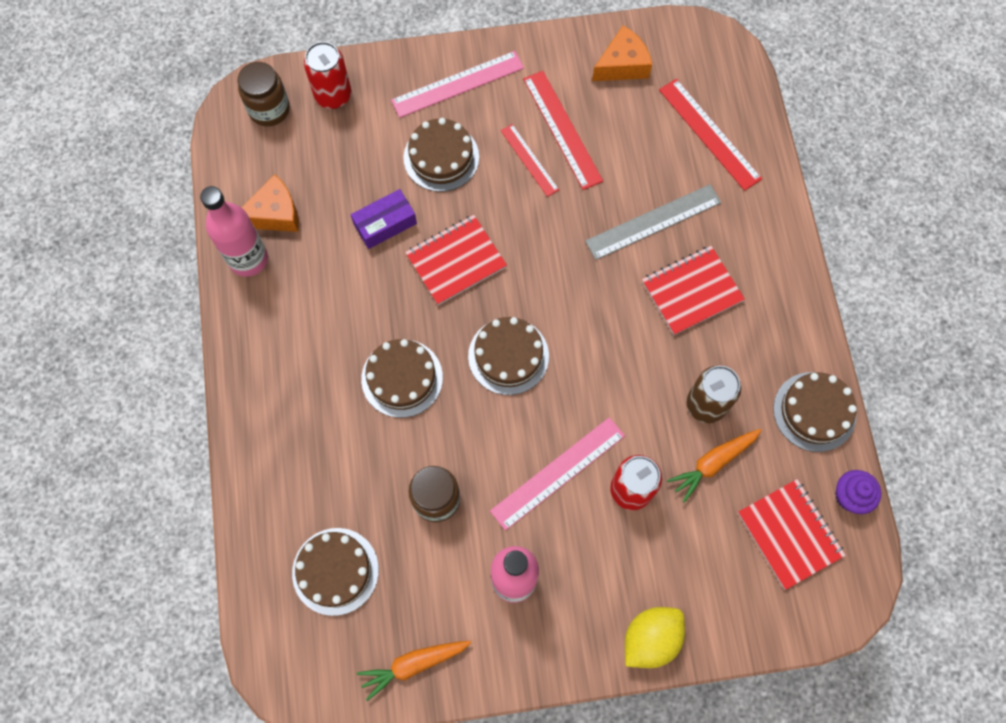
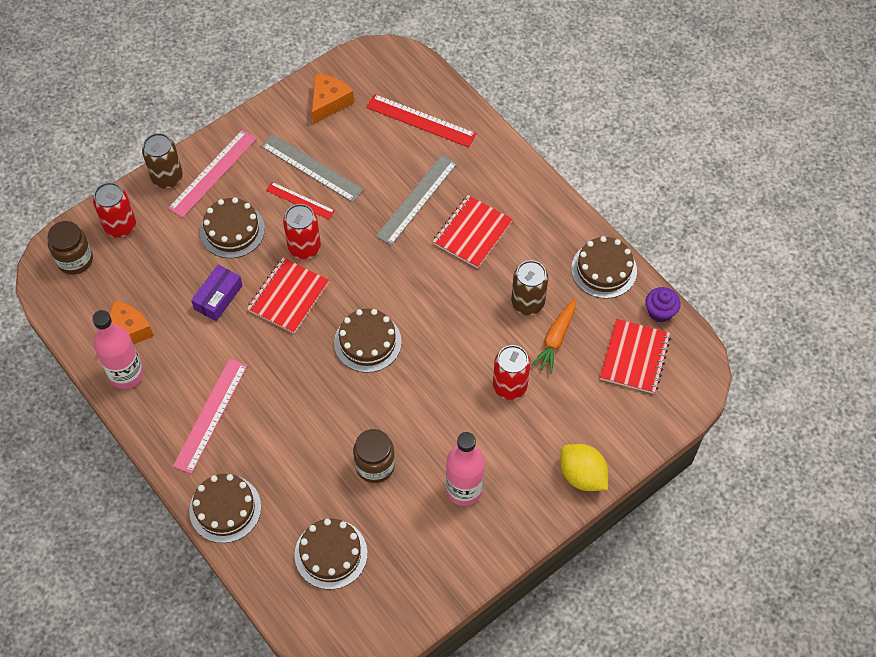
camera: 30 degrees left, 10 degrees down
(402, 378) = (298, 397): brown cake -> brown cake (225, 508)
(409, 66) = (167, 178): none -> brown can
(413, 664) = (427, 584): orange carrot -> none
(503, 215) = (304, 247): none -> red can
(557, 472) = (451, 402): pink ruler -> pink ruler (210, 415)
(562, 129) = (312, 167): red ruler -> grey ruler
(650, 638) = (582, 475): yellow lemon -> yellow lemon turned 60 degrees counterclockwise
(789, 534) = (634, 357): red notebook -> red notebook turned 75 degrees clockwise

